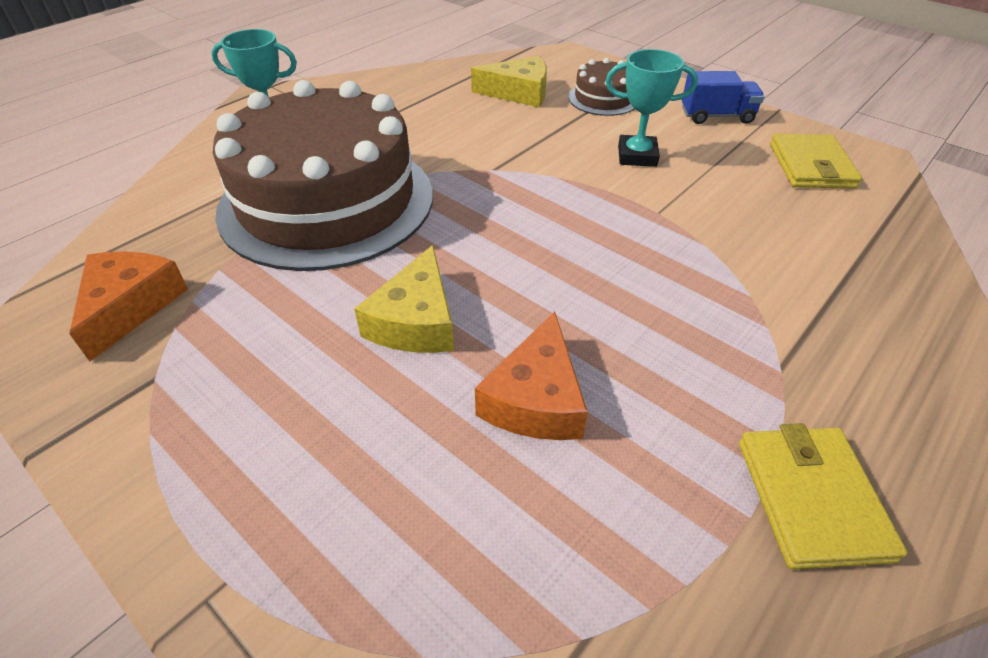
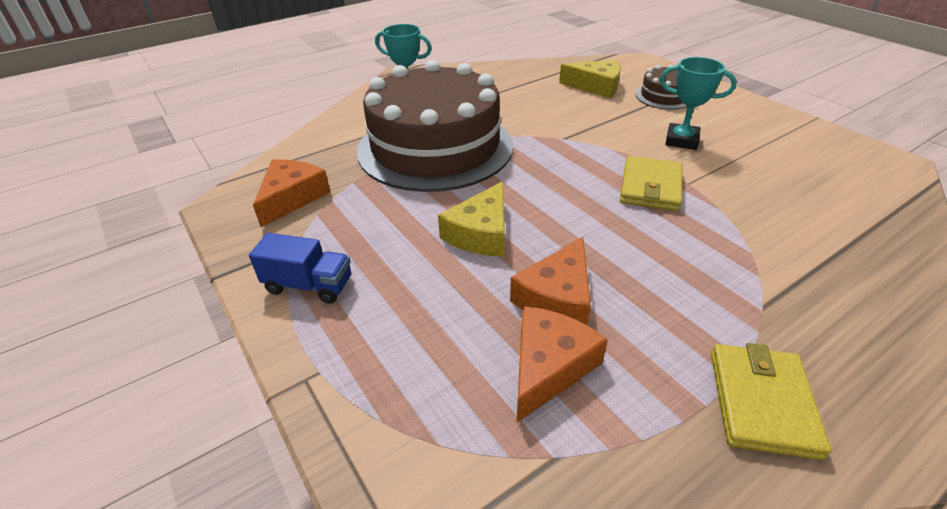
camera: 15 degrees right, 5 degrees down
(547, 504) = (548, 366): none -> orange cheese
(716, 116) = (759, 118): blue truck -> blue truck (309, 285)
(811, 166) = (834, 163): yellow wallet -> yellow wallet (650, 187)

